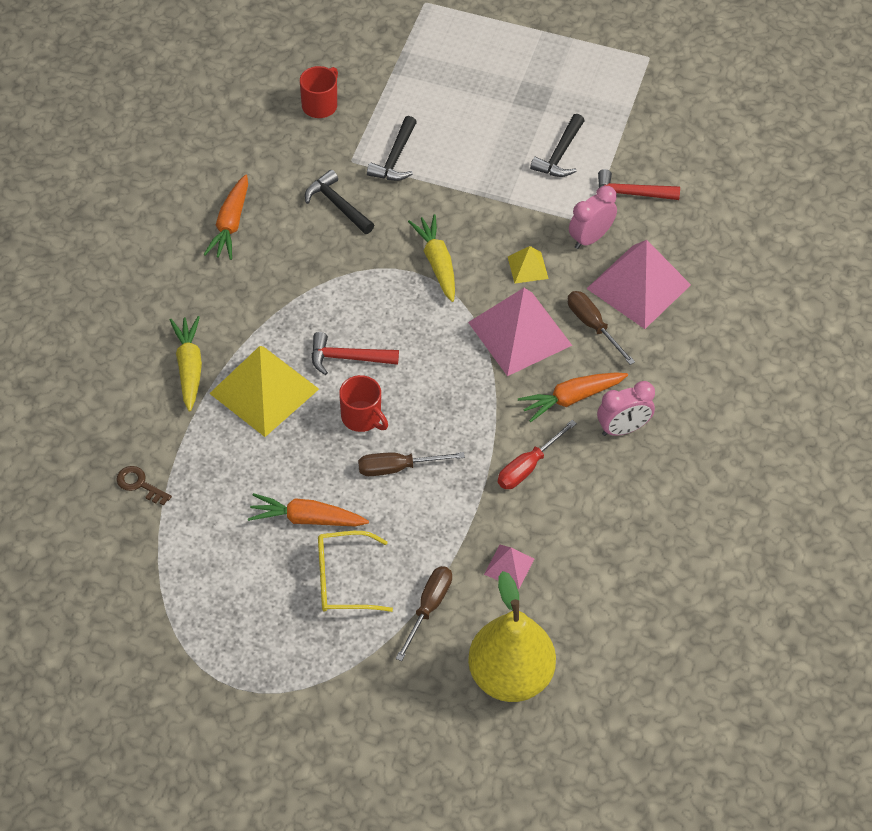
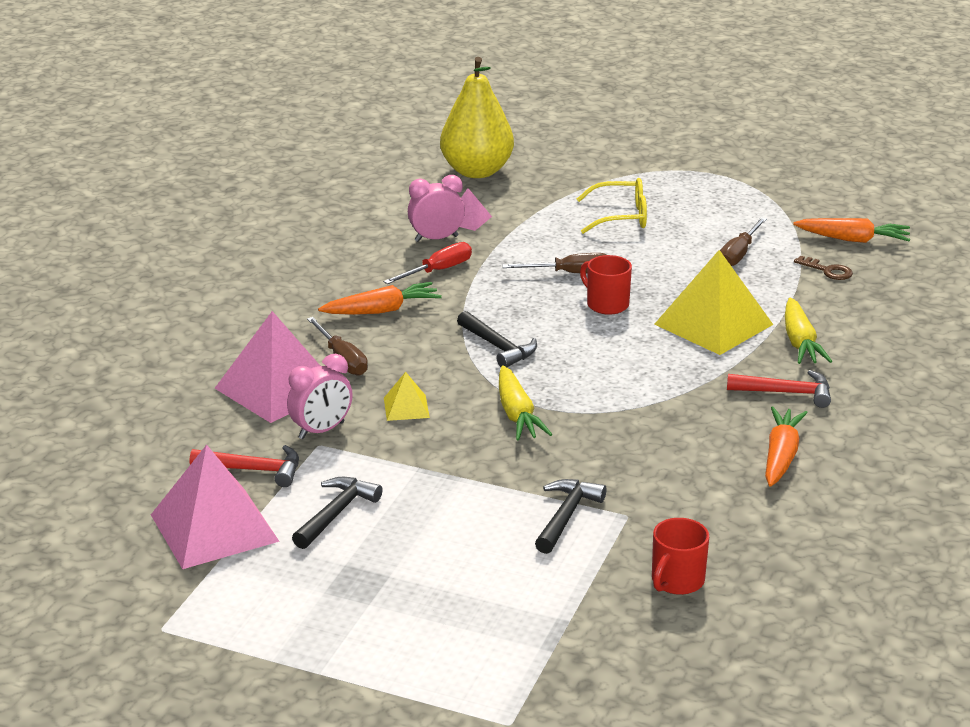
camera: 175 degrees left, 25 degrees down
(306, 518) = (658, 248): orange carrot -> orange carrot (853, 240)
(337, 204) = (644, 471): black hammer -> black hammer (498, 347)
(347, 358) = (624, 344): red hammer -> red hammer (786, 393)
(428, 608) = (544, 202): brown screwdriver -> brown screwdriver (739, 254)
(519, 333) = (427, 356): pink pyramid -> pink pyramid (214, 528)
(623, 429) = (334, 290): pink clock -> pink clock (436, 239)

